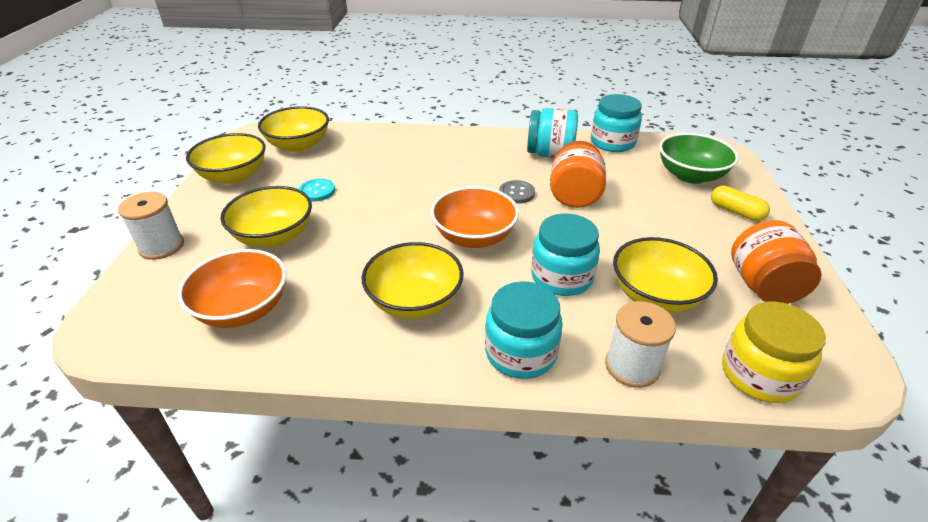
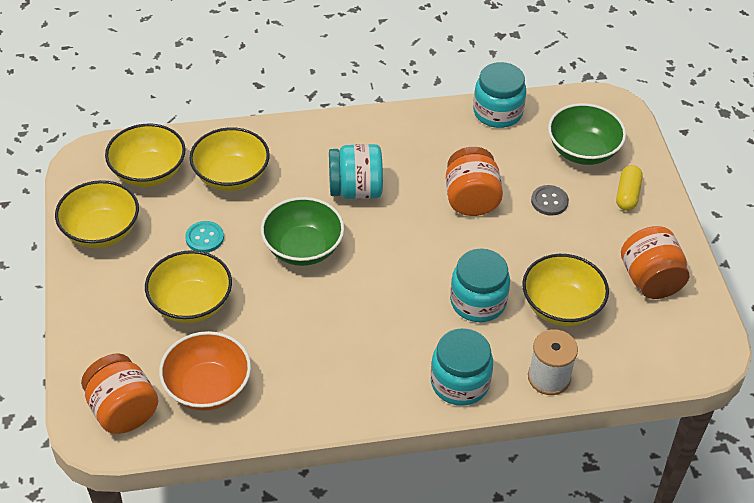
camera: 15 degrees left, 10 degrees up
(145, 316) = (123, 410): none -> orange jar
(161, 246) = (85, 336): white spool -> none
(401, 210) = (303, 248): none -> green bowl
(414, 301) = (356, 351): yellow bowl -> yellow bowl (231, 176)
(474, 237) = (386, 270): orange bowl -> none
(516, 193) = (412, 205): grey button -> grey button (549, 201)
(550, 154) = (434, 142): turquoise jar -> turquoise jar (355, 190)
(736, 212) = (627, 195): yellow capsule -> yellow capsule turned 75 degrees clockwise
(759, 375) = (645, 366): yellow jar -> none

